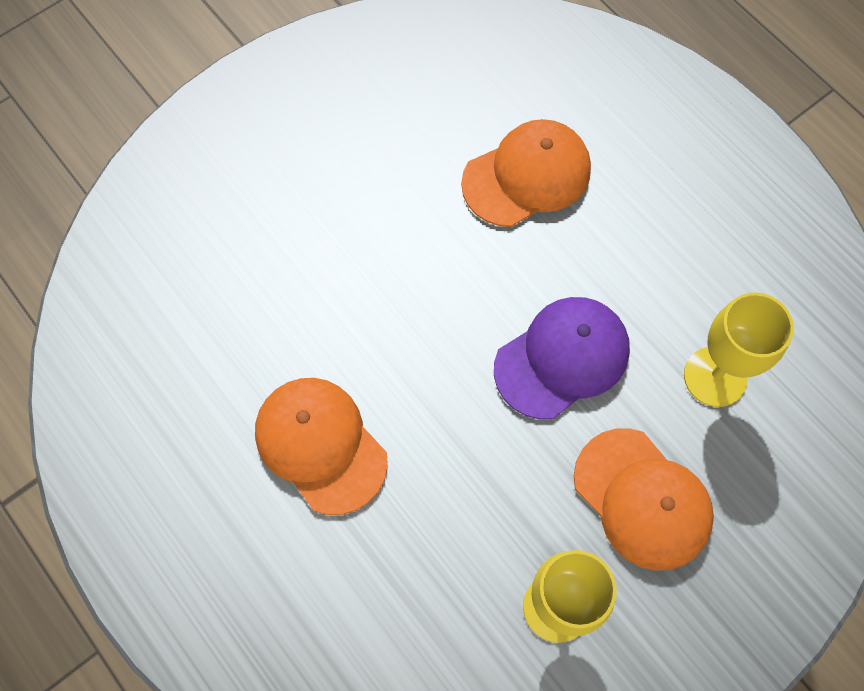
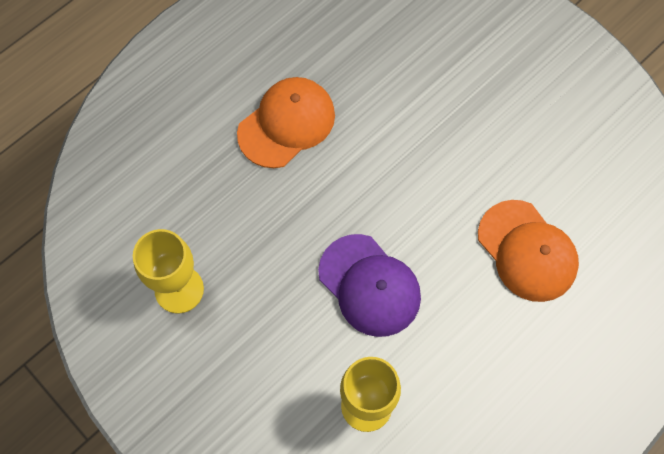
camera: 85 degrees right, 0 degrees up
(642, 499) = (261, 349): orange cap -> none

